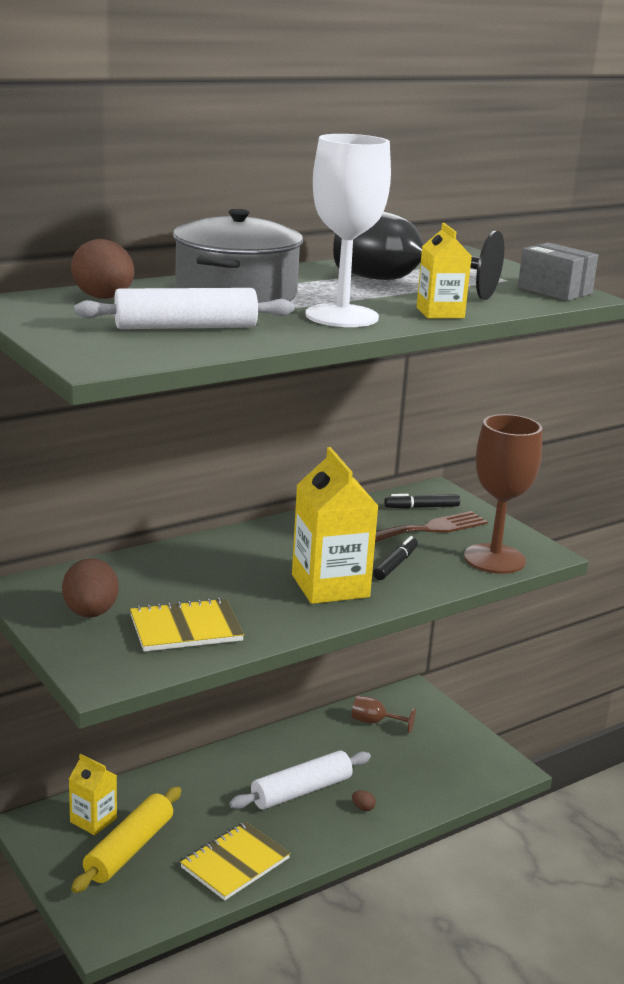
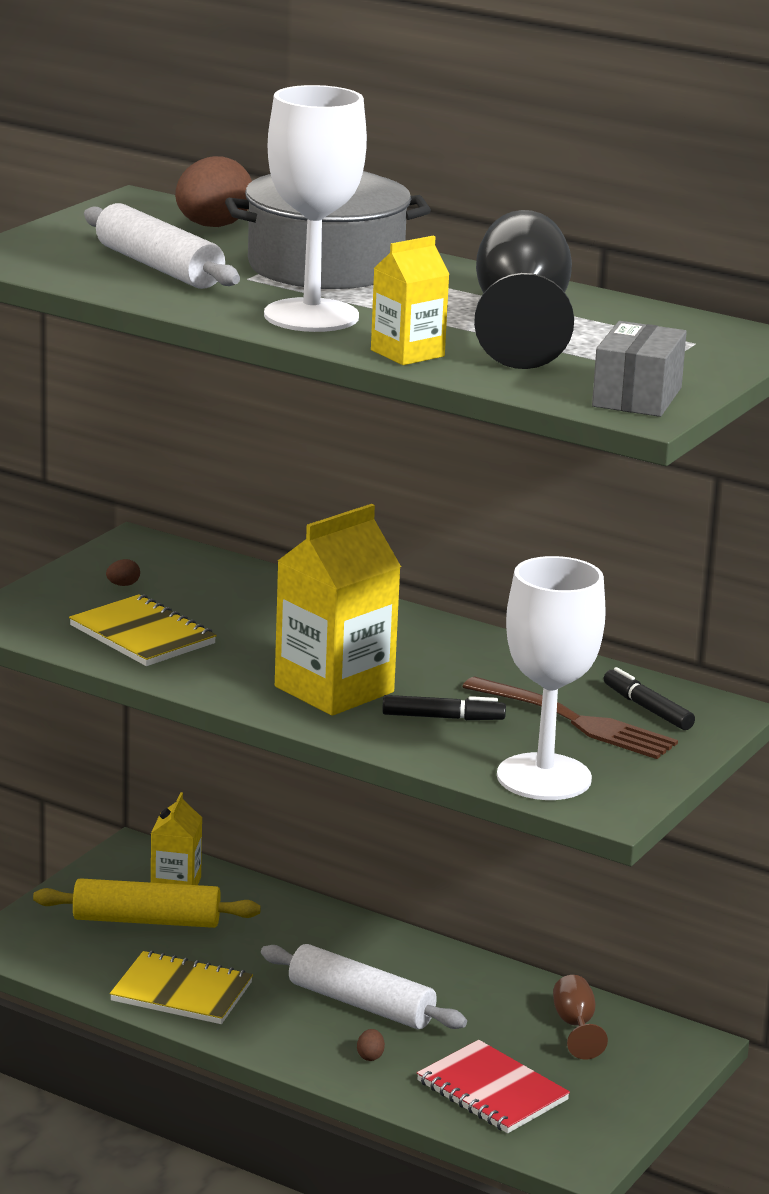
camera: 65 degrees right, 0 degrees up
(90, 613) = (123, 585): brown egg -> brown egg, size x0.40
(426, 775) = (492, 1091): none -> red notebook
(494, 559) = (544, 777): brown goblet -> white goblet

